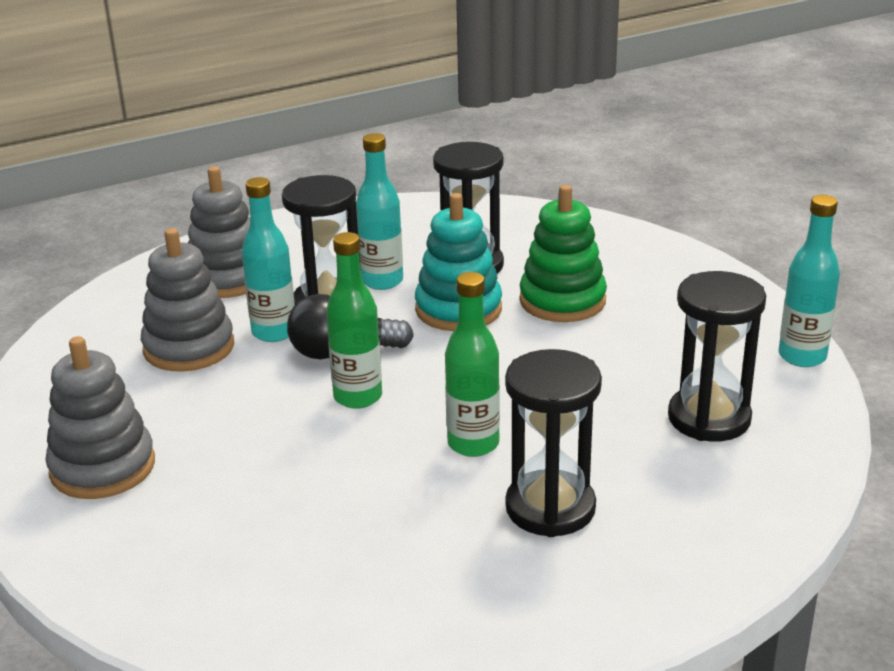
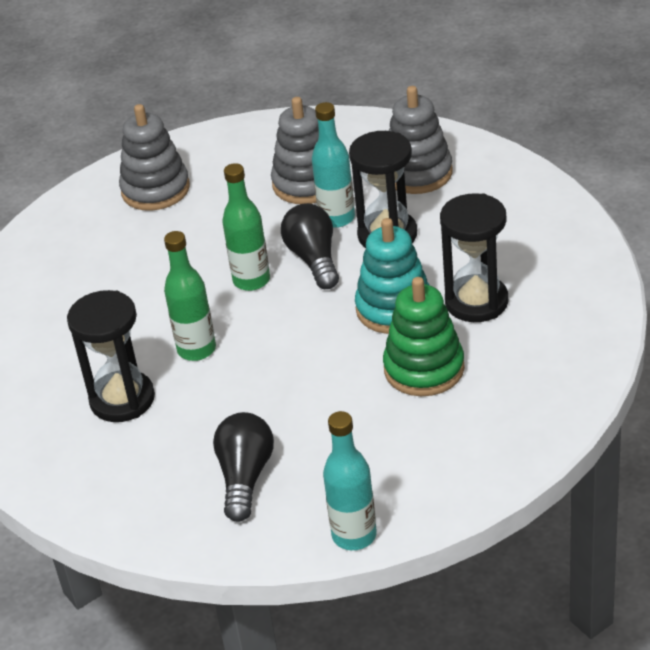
camera: 85 degrees right, 10 degrees up
(382, 281) = (433, 256): turquoise bottle -> none
(709, 418) = (245, 477): black hourglass -> black light bulb

